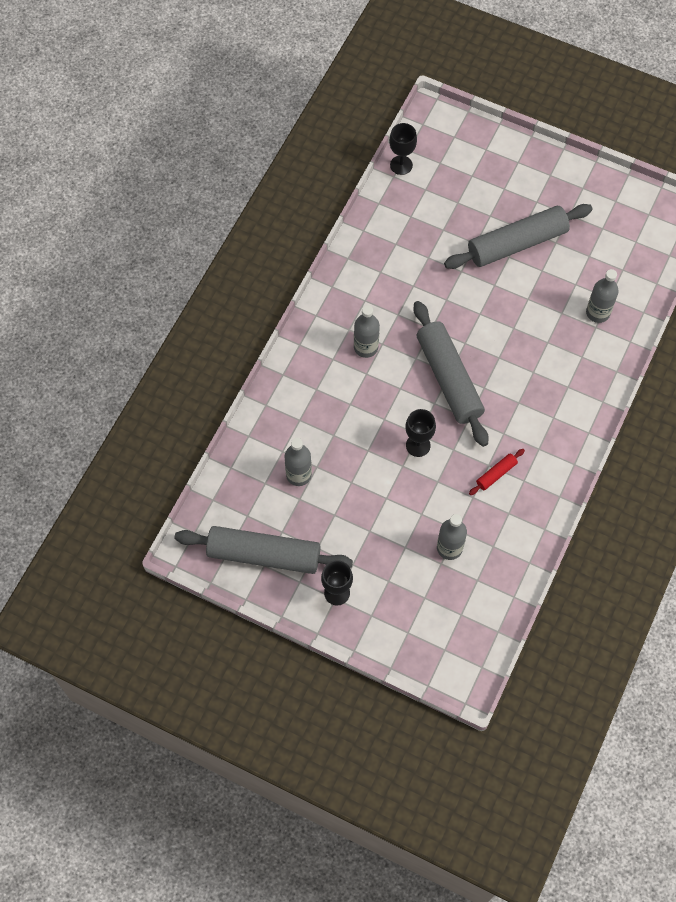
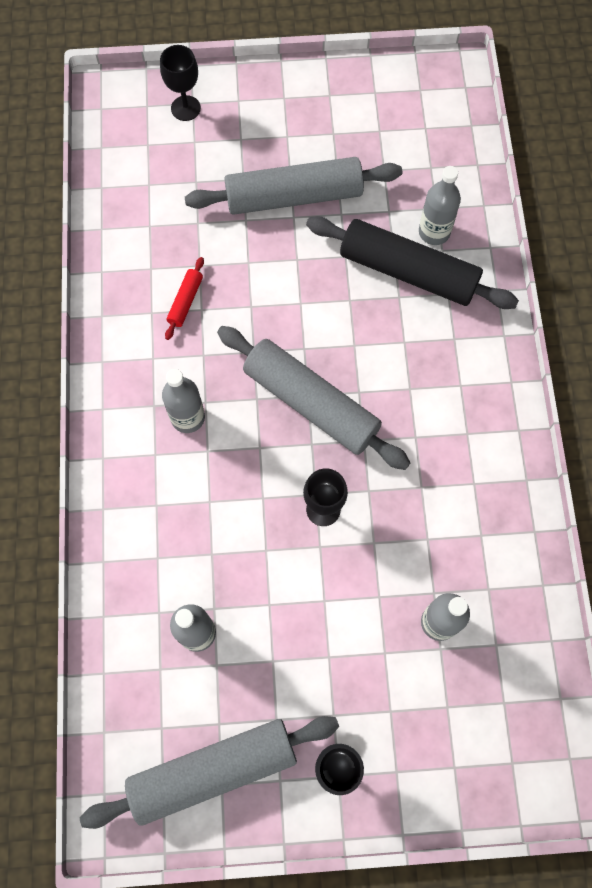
camera: 30 degrees left, 5 degrees up
(401, 165) = (102, 169): black goblet -> black goblet (185, 108)
(496, 474) = (437, 493): red rolling pin -> red rolling pin (185, 301)
(517, 243) = (294, 196): grey rolling pin -> grey rolling pin turned 45 degrees clockwise
(564, 329) = (408, 272): none -> black rolling pin

